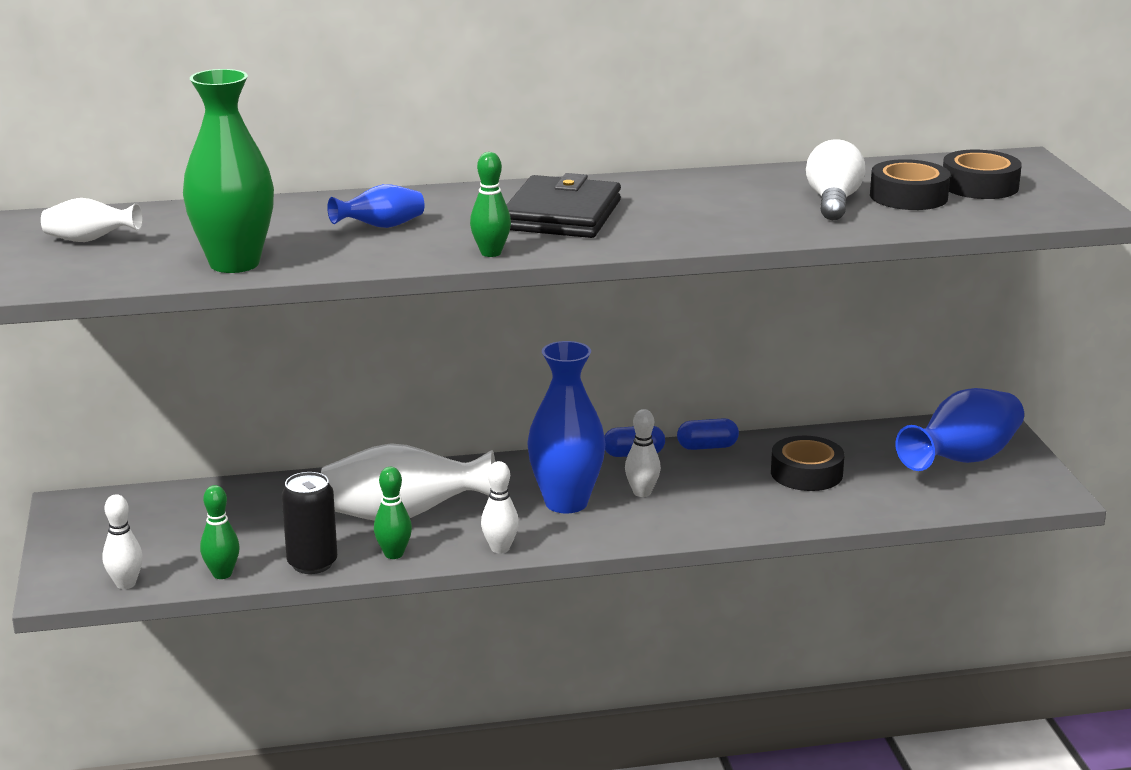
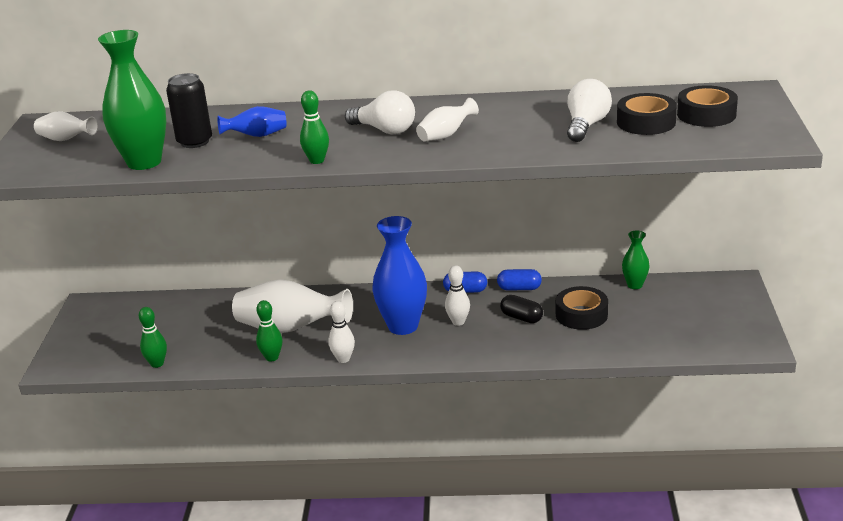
camera: 15 degrees right, 5 degrees up
(125, 584) = (95, 366): white bowling pin -> none
(312, 563) = (217, 360): black can -> black can (194, 142)
(562, 215) = (384, 130): black wallet -> white light bulb
(651, 218) = (445, 135): none -> white vase
(727, 482) = (521, 318): none -> black capsule
(861, 434) = (635, 285): none -> green vase
(963, 460) = (702, 312): blue vase -> none

